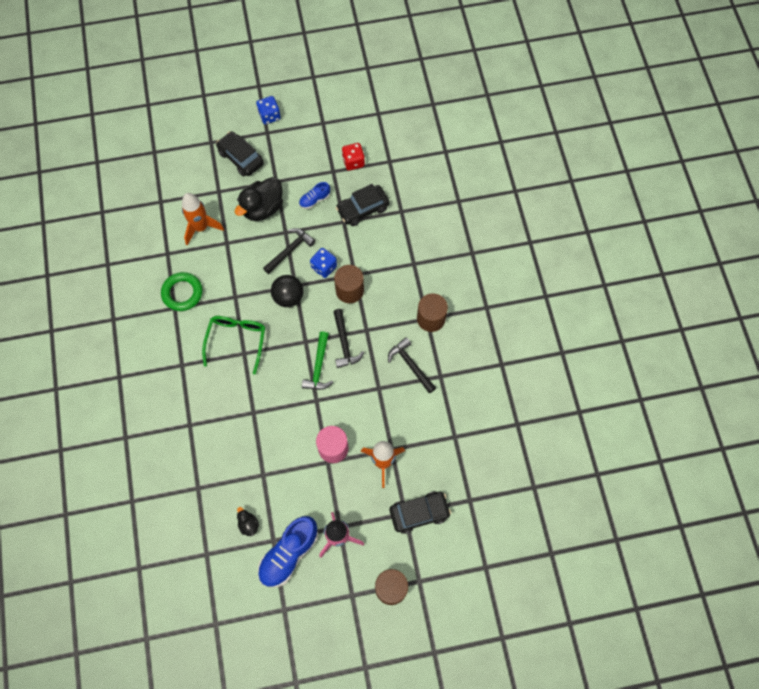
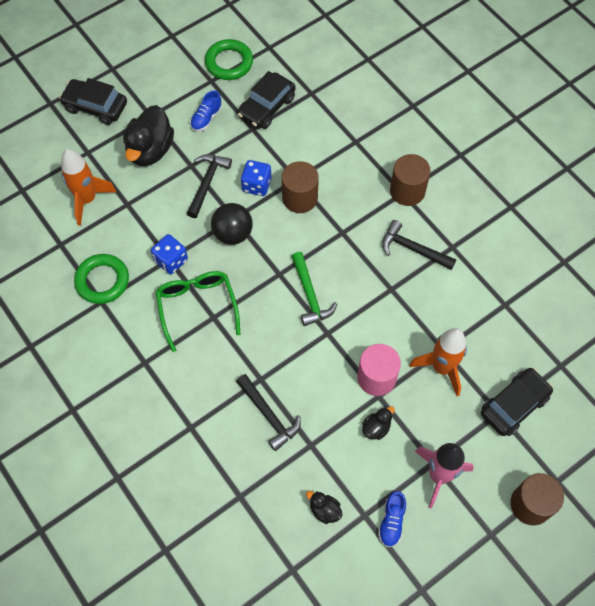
camera: 25 degrees left, 5 degrees down
(269, 116) = (105, 50): blue dice -> blue dice (171, 260)
(289, 554) = (391, 522): blue shoe -> blue shoe, size x0.51
(313, 484) = (376, 428): none -> black duck
(344, 343) = (325, 257): black hammer -> black hammer (269, 415)
(353, 162) = (229, 63): red dice -> green ring

